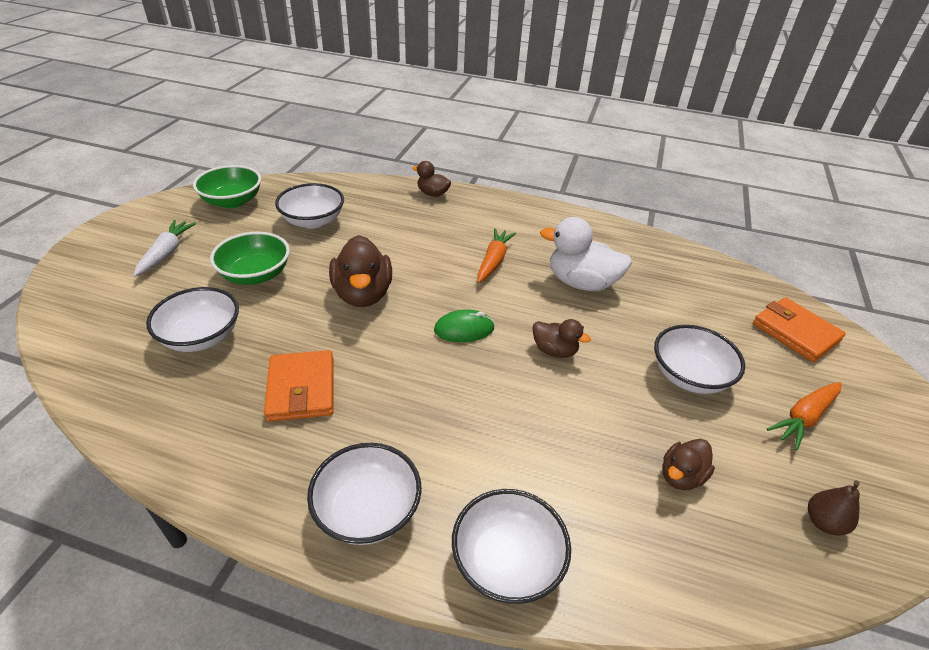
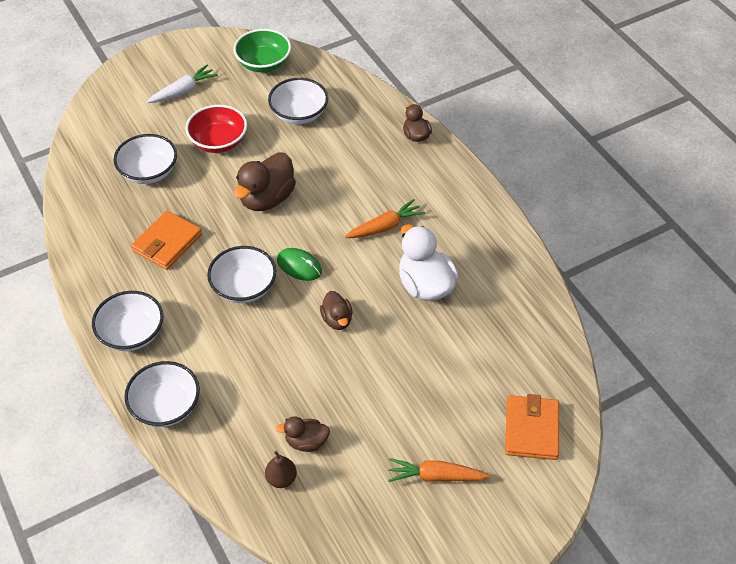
camera: 45 degrees right, 10 degrees up
(255, 275) = (218, 141): green bowl -> red bowl
(689, 376) = (401, 398): white bowl -> white bowl (244, 287)
(823, 522) = (349, 524): brown pear -> brown pear (281, 478)

